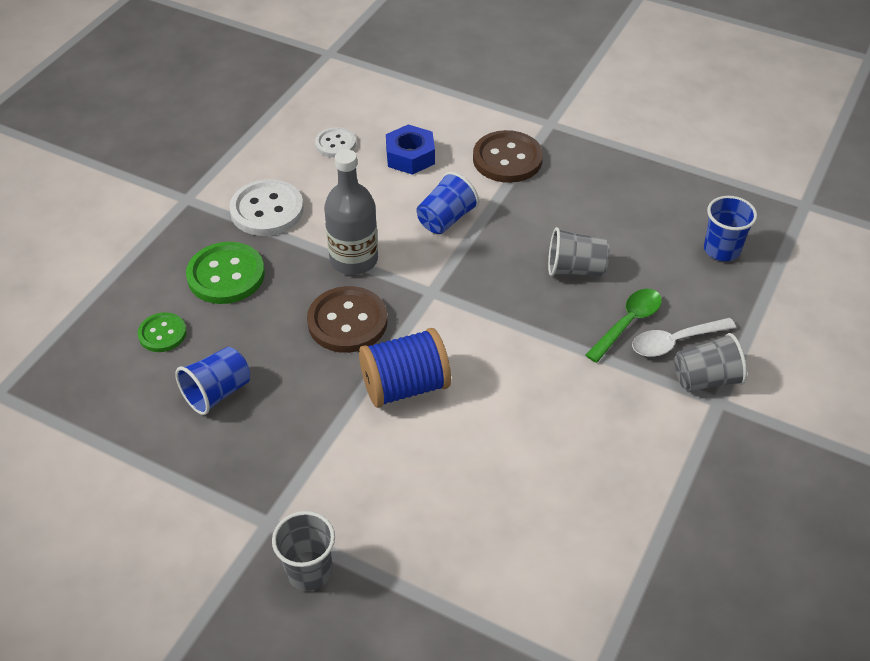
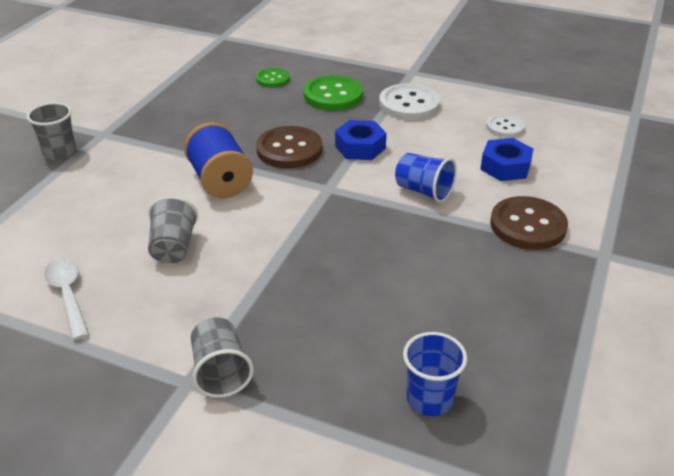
camera: 85 degrees right, 10 degrees down
(217, 392) = (218, 104): blue cup -> none
(354, 260) = (360, 147): grey bottle -> blue nut
(575, 269) = (372, 274): grey cup -> grey cup (173, 247)
(628, 323) = (299, 312): green spoon -> none
(675, 342) = (274, 349): white spoon -> white spoon (68, 295)

